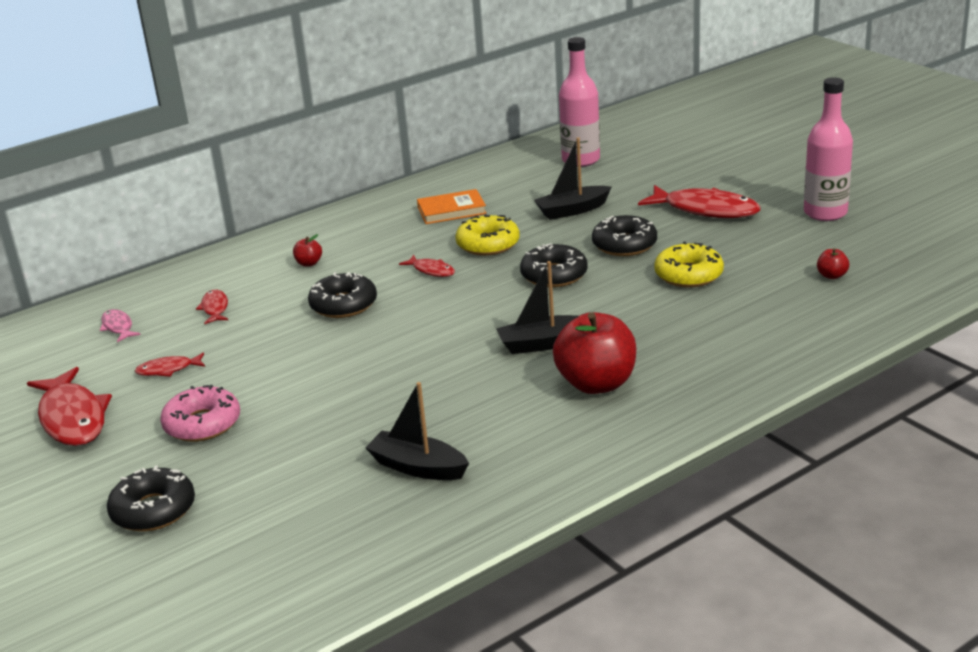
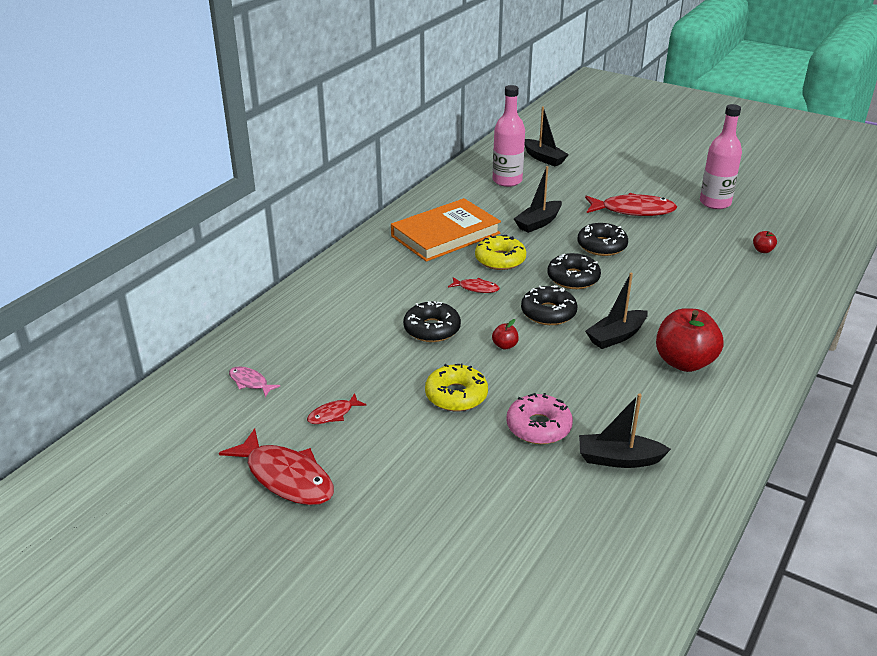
camera: 25 degrees left, 5 degrees up
(153, 510) = (439, 548): black donut -> black donut (548, 313)
(202, 424) = (409, 458): pink donut -> pink donut (538, 427)
(215, 308) = (324, 350): red fish -> none
(309, 263) = (369, 297): red apple -> red apple (505, 345)
(451, 210) = (445, 235): orange book -> orange book, size x1.83
(651, 139) = (543, 158): none -> black boat
(688, 275) = (668, 264): yellow donut -> yellow donut (456, 395)

